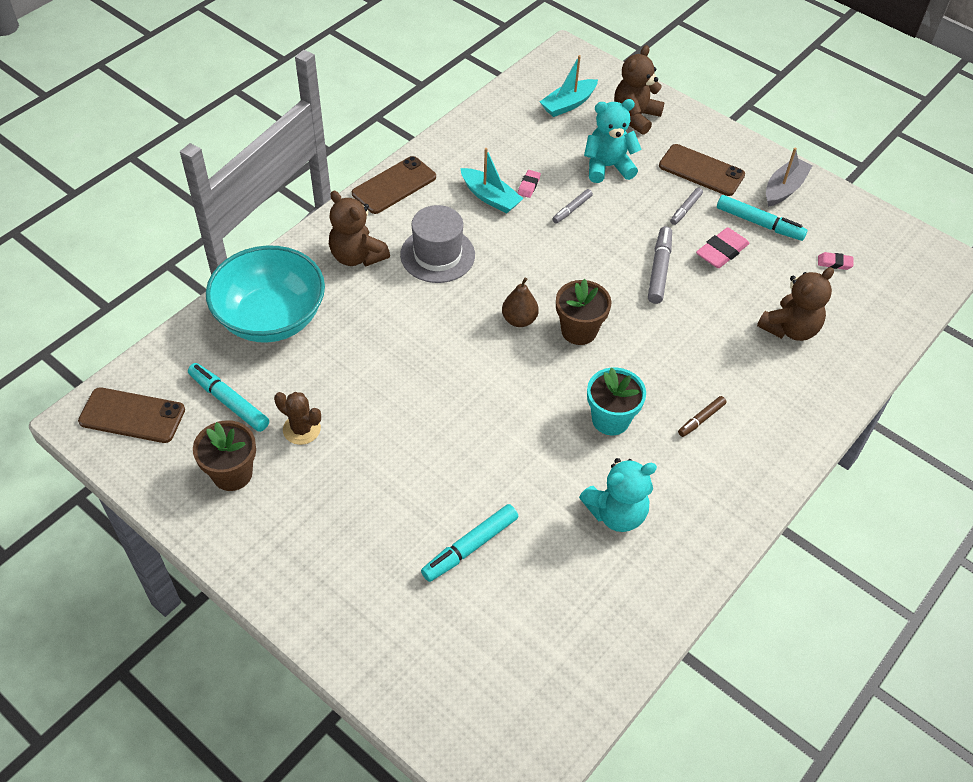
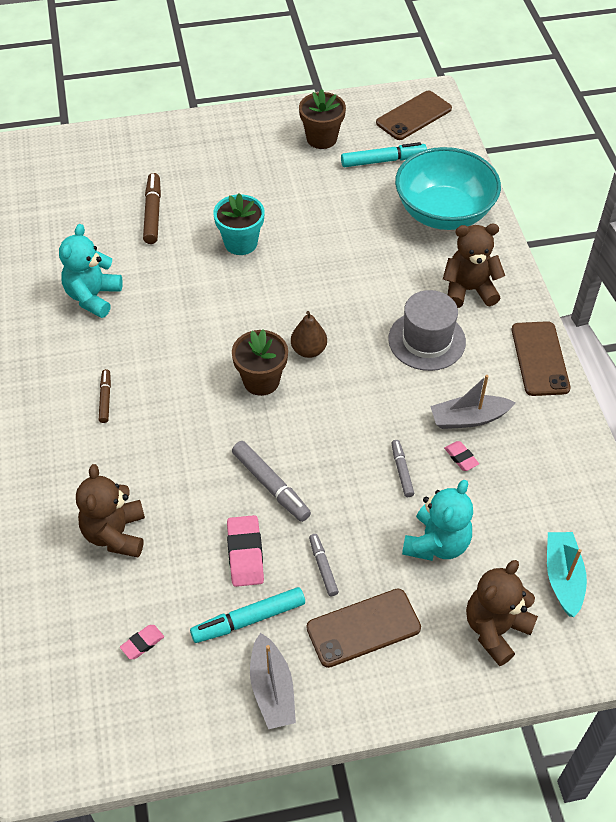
camera: 130 degrees right, 0 degrees up
(301, 429) = (325, 183): brown cactus -> none
(470, 547) = (153, 213): turquoise marker -> brown marker
(490, 197) = (469, 418): turquoise boat -> grey boat
(610, 419) = (164, 344): turquoise flower pot -> turquoise flower pot (241, 243)
(635, 117) = (495, 629): brown teddy bear -> brown teddy bear turned 120 degrees counterclockwise

